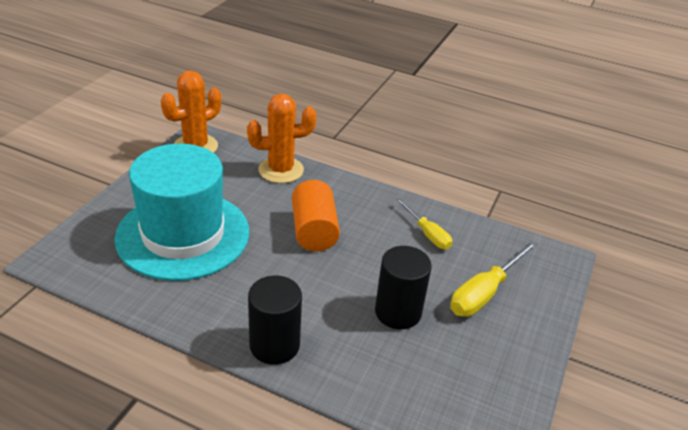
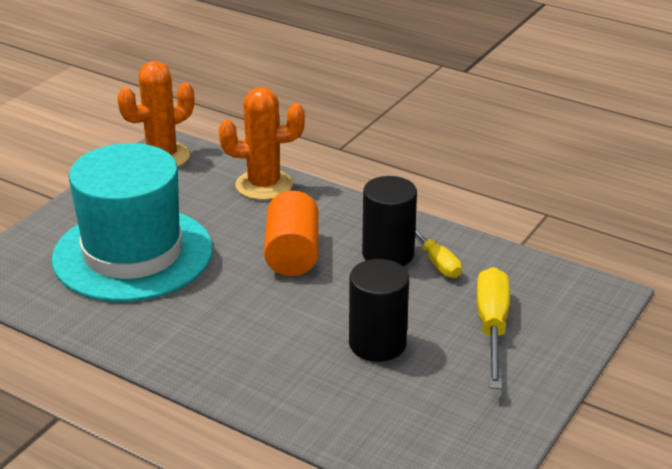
camera: 10 degrees right, 5 degrees down
(274, 345) = (222, 371): black cylinder -> black cylinder (388, 254)
(484, 293) = (492, 327): yellow screwdriver -> yellow screwdriver turned 135 degrees clockwise

